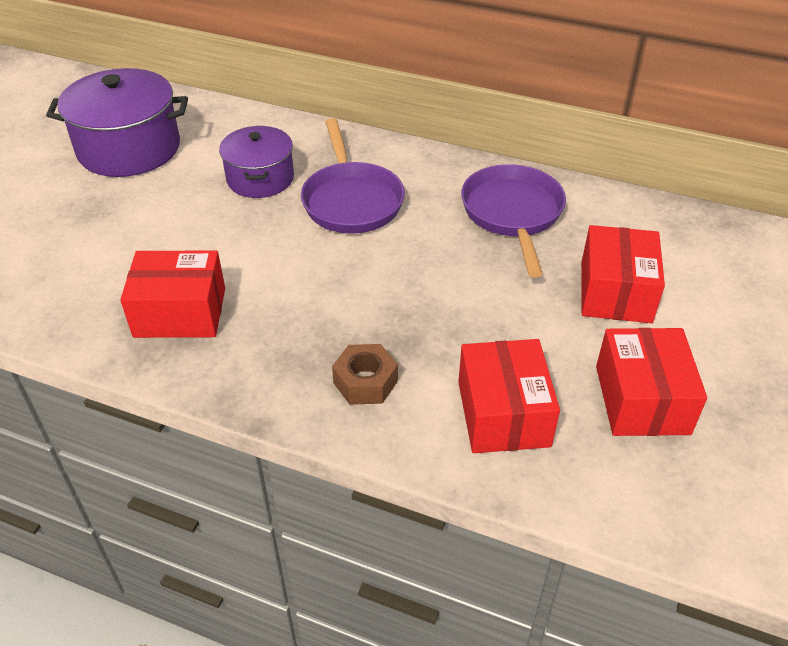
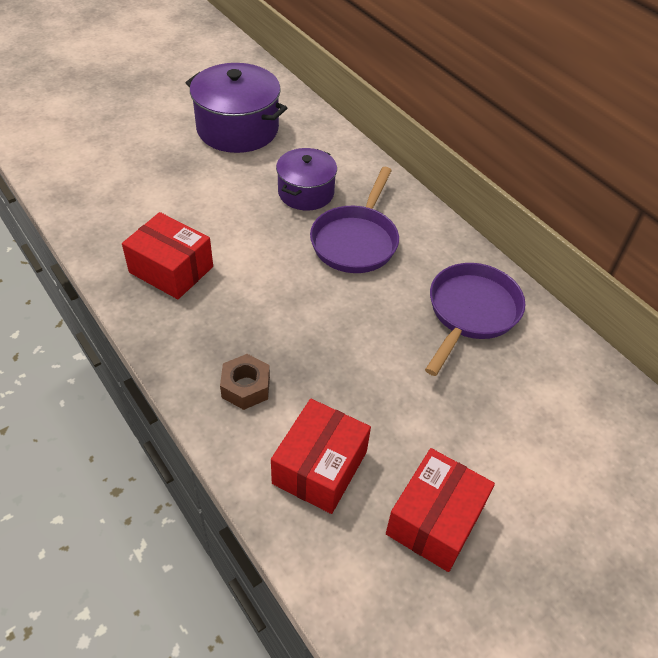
camera: 30 degrees right, 5 degrees up
(615, 292) = (496, 421): red box -> none

